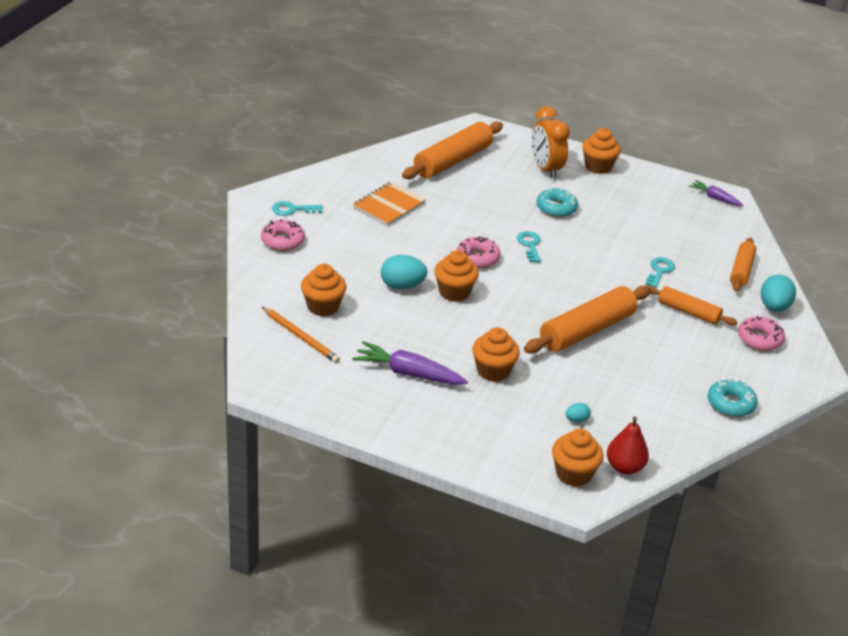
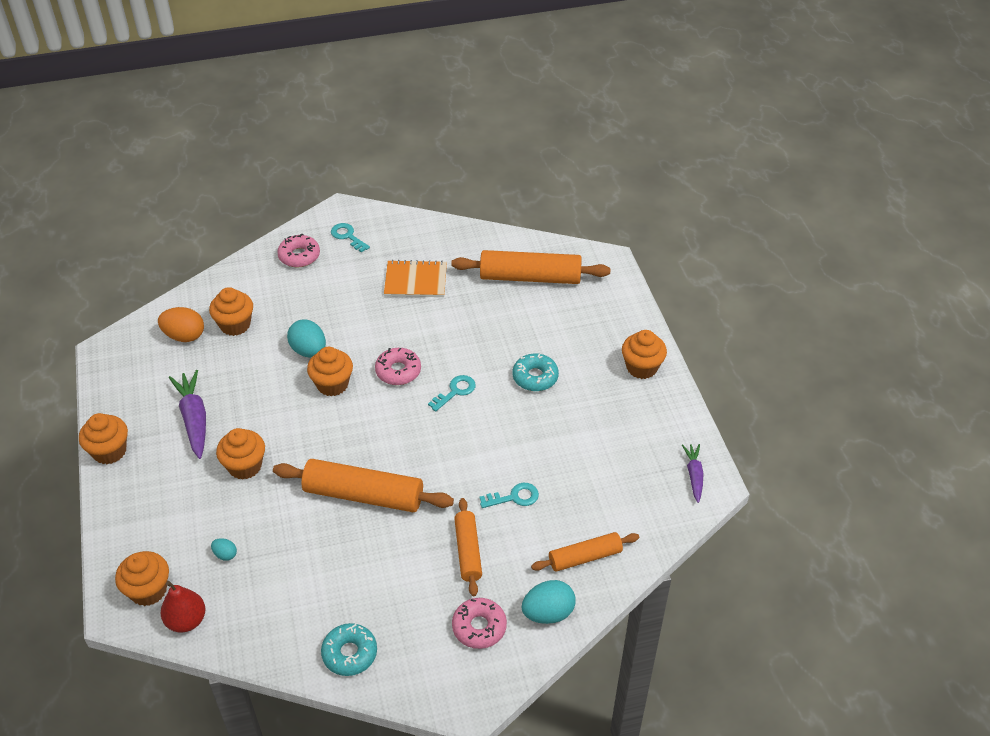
camera: 55 degrees right, 10 degrees up
(301, 337) = (184, 336): orange pencil -> orange egg
(392, 432) = (109, 451): none -> orange cupcake
(546, 169) = (591, 338): orange clock -> none

